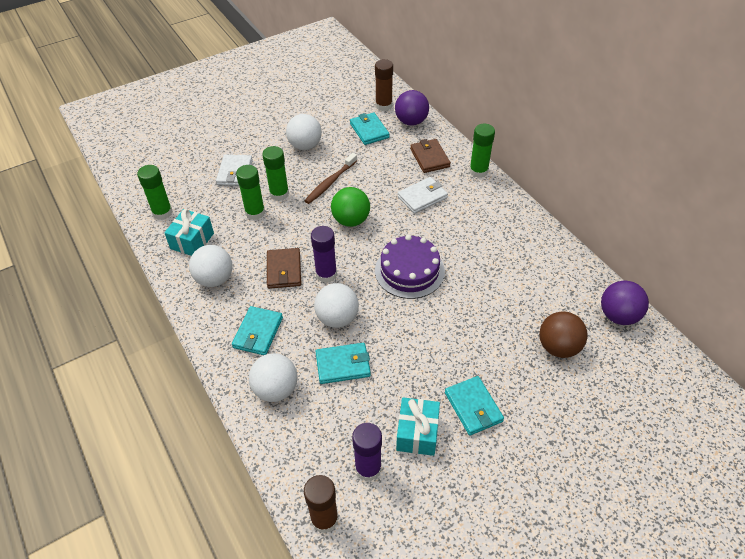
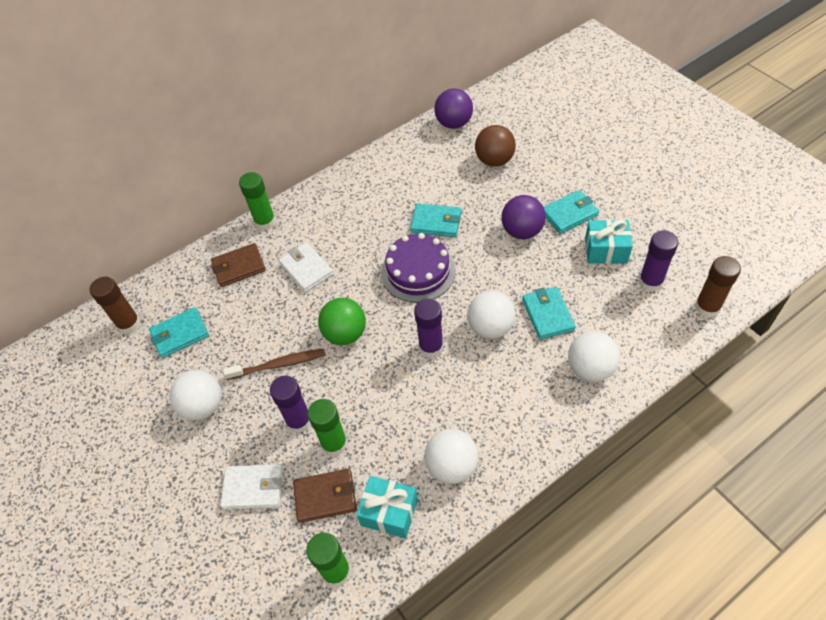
camera: 90 degrees left, 5 degrees up
(258, 332) = (523, 400): turquoise wallet -> turquoise wallet (436, 222)
(279, 194) = (299, 421): green glue stick -> purple glue stick
(284, 270) = (429, 391): brown wallet -> brown wallet (325, 496)
(330, 182) = (279, 365): brown toothbrush -> brown toothbrush turned 45 degrees counterclockwise
(411, 121) = (167, 290): purple ball -> purple ball (522, 231)

